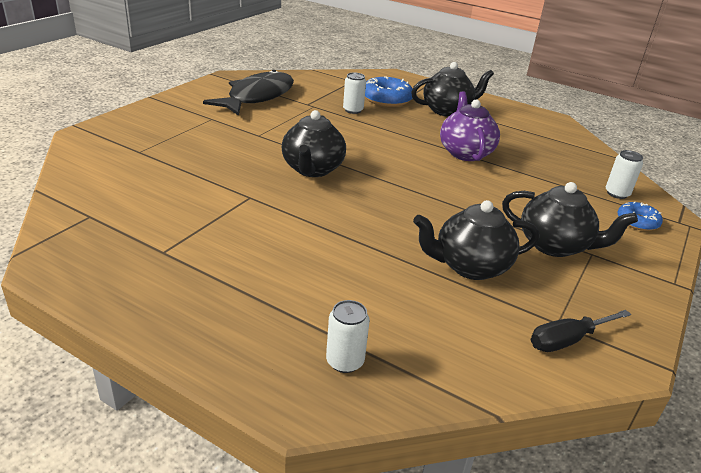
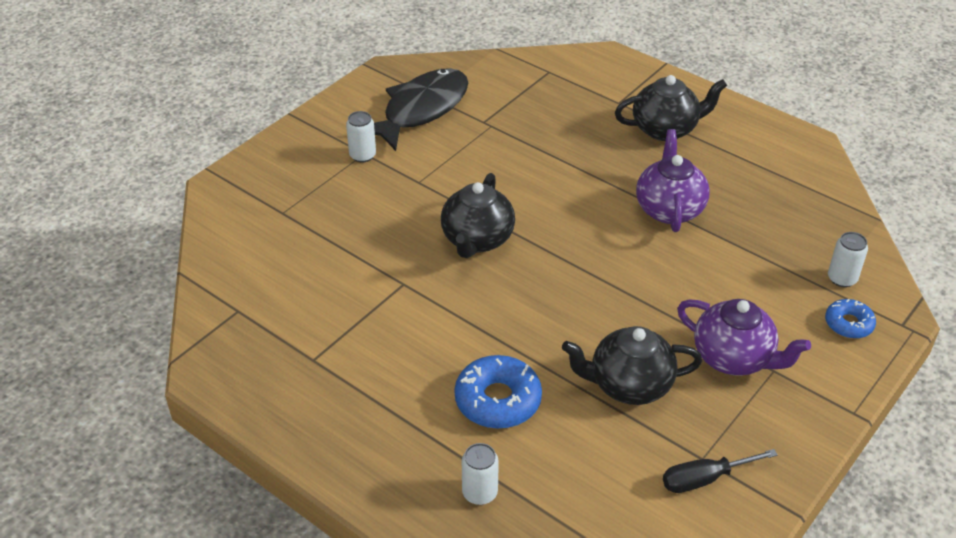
camera: 10 degrees right, 10 degrees up
(353, 110) = (540, 132): white can -> white can (362, 155)
(386, 99) = (588, 109): blue donut -> blue donut (498, 400)
(555, 245) = (734, 358): black teapot -> purple teapot

